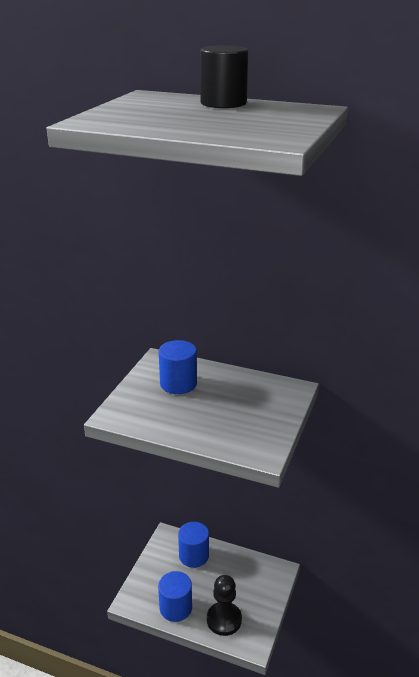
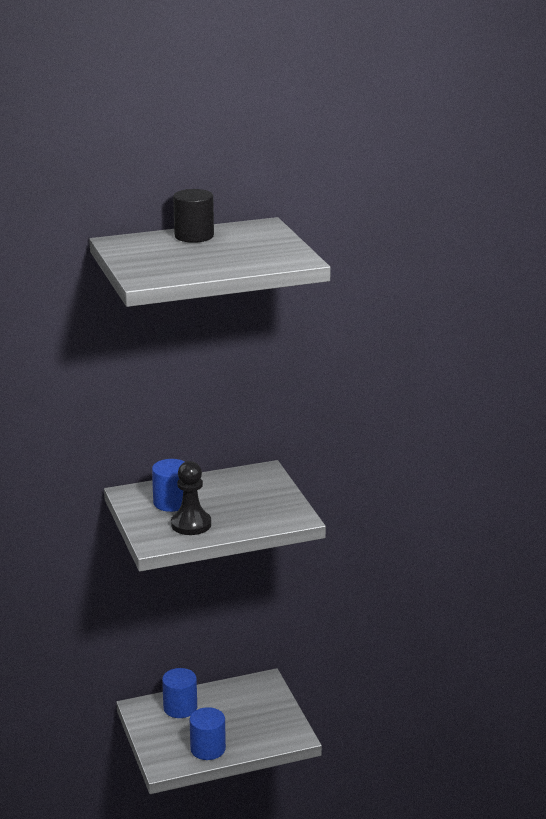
camera: 40 degrees left, 5 degrees down
(224, 620) = (257, 735): black pawn -> black pawn (191, 524)

